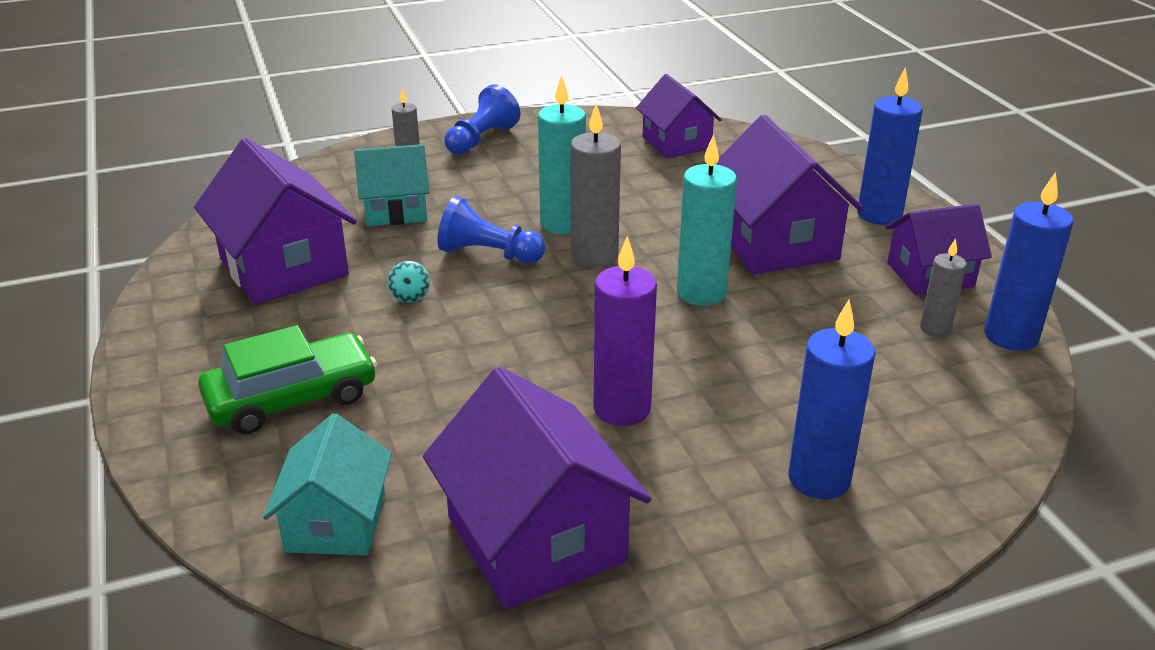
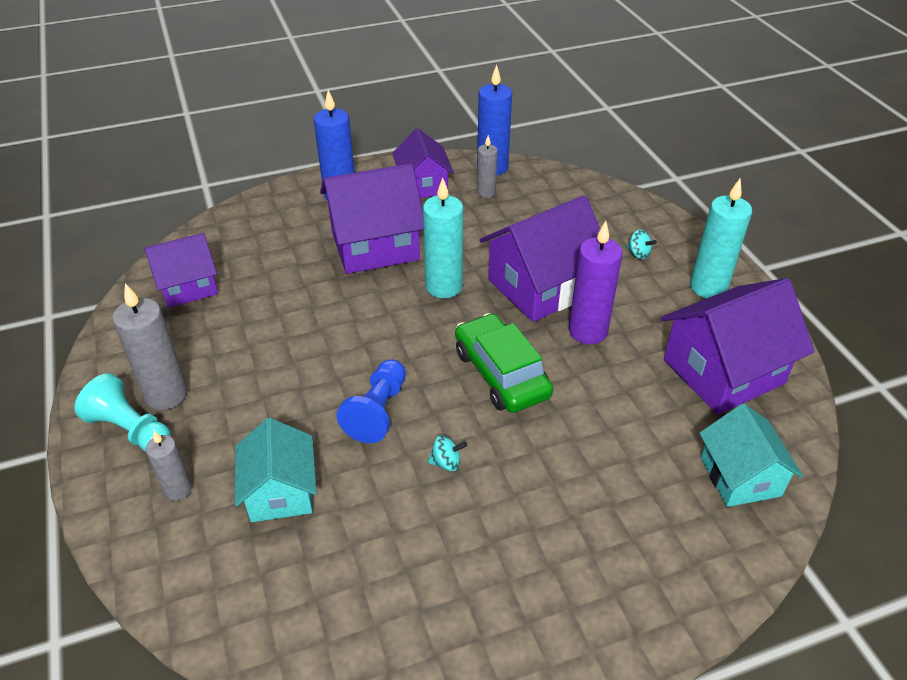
camera: 90 degrees left, 10 degrees up
(284, 267) = (390, 577): purple house -> purple house (541, 286)
(292, 398) = (606, 530): green car -> green car (501, 373)
(336, 523) = (740, 476): turquoise house -> turquoise house turned 75 degrees clockwise
(481, 139) = (130, 429): blue pawn -> turquoise pawn
(562, 224) = (328, 362): turquoise candle -> turquoise candle (708, 287)
(594, 256) = (387, 343): grey candle -> grey candle (166, 395)
(819, 479) = (638, 254): blue candle -> turquoise spinning top

